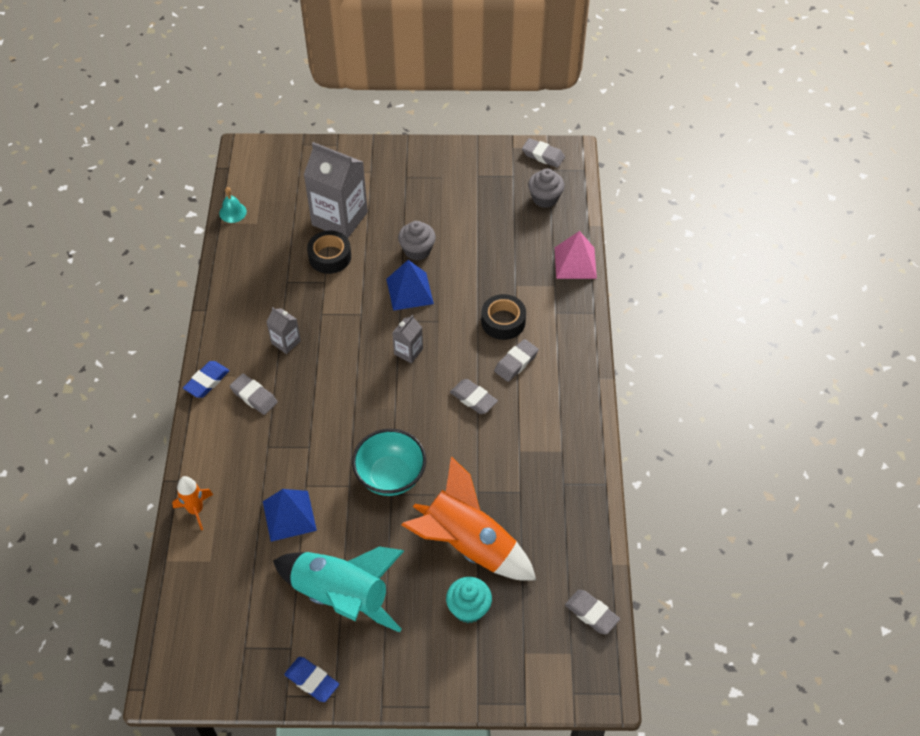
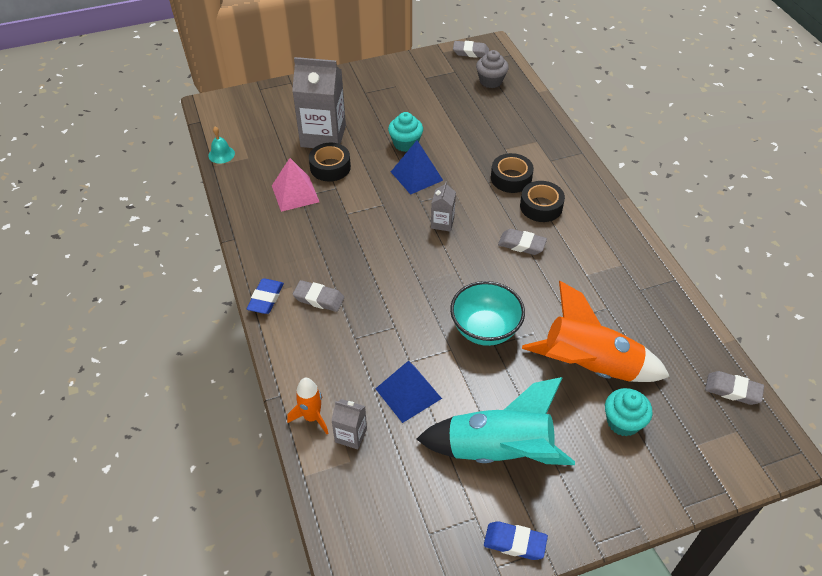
camera: 20 degrees left, 5 degrees down
(286, 342) = (325, 245): grey carton -> grey carton (351, 435)
(417, 250) = (405, 143): grey cupcake -> turquoise cupcake
(516, 363) = (541, 206): grey eraser -> black tape
(575, 263) = (544, 120): pink pyramid -> pink pyramid (295, 193)

